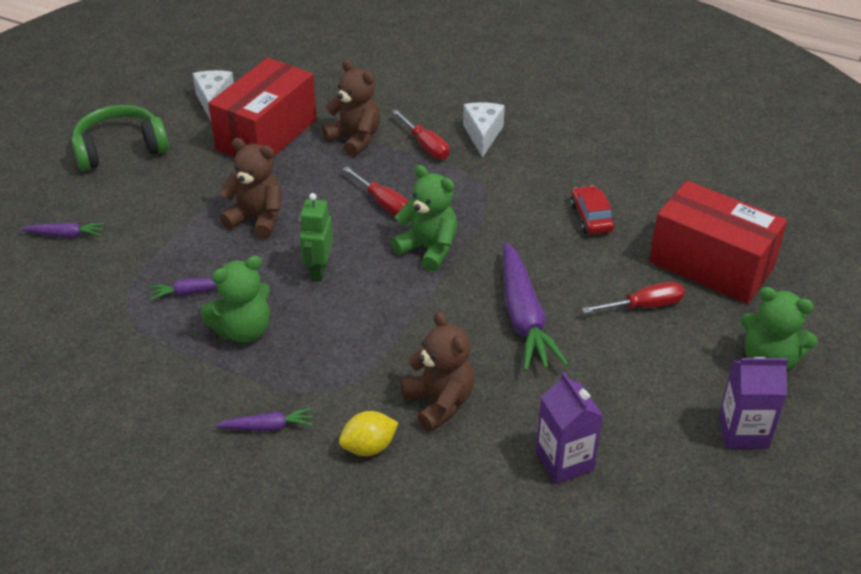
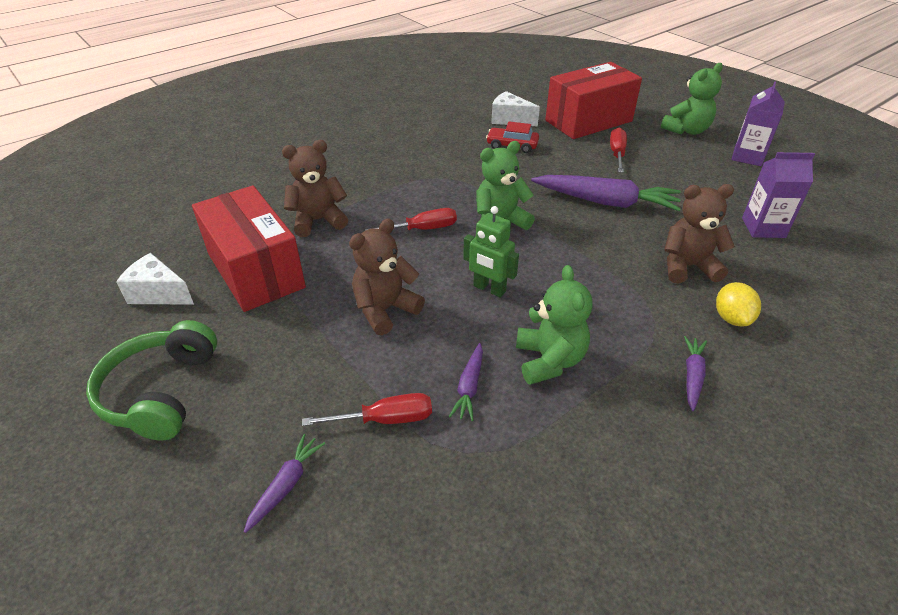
camera: 65 degrees left, 0 degrees up
(425, 145) = (364, 188): red screwdriver -> red screwdriver (385, 419)
(483, 135) = (376, 160): white cheese -> white cheese (510, 119)

